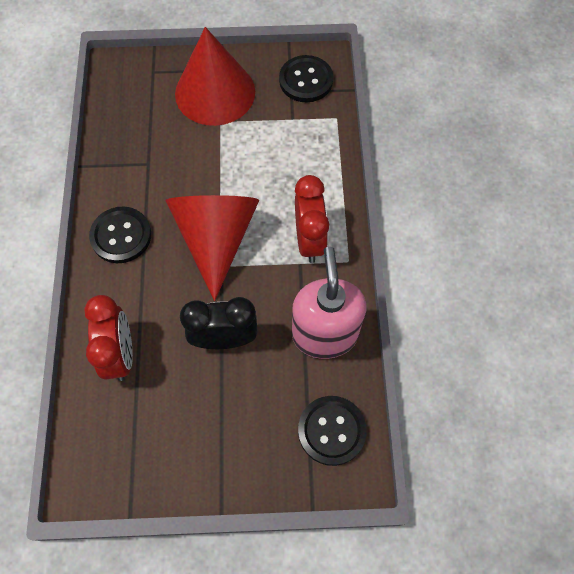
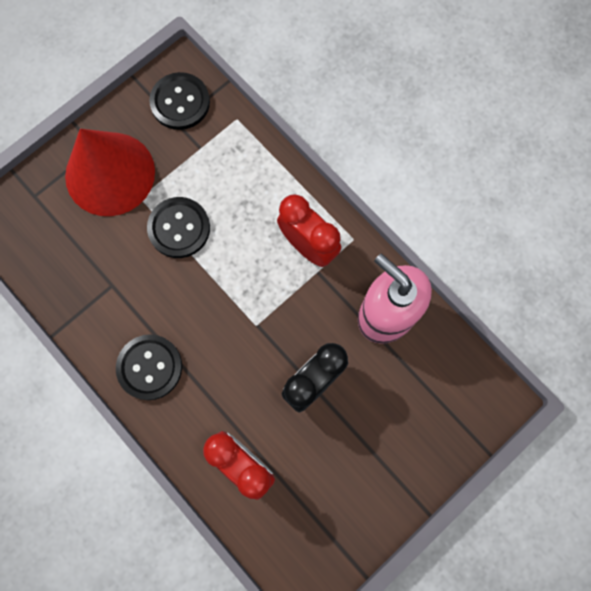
camera: 40 degrees left, 10 degrees up
(216, 238) = (231, 305): red cone -> none
(331, 431) = (454, 385): black button -> black button (179, 228)

